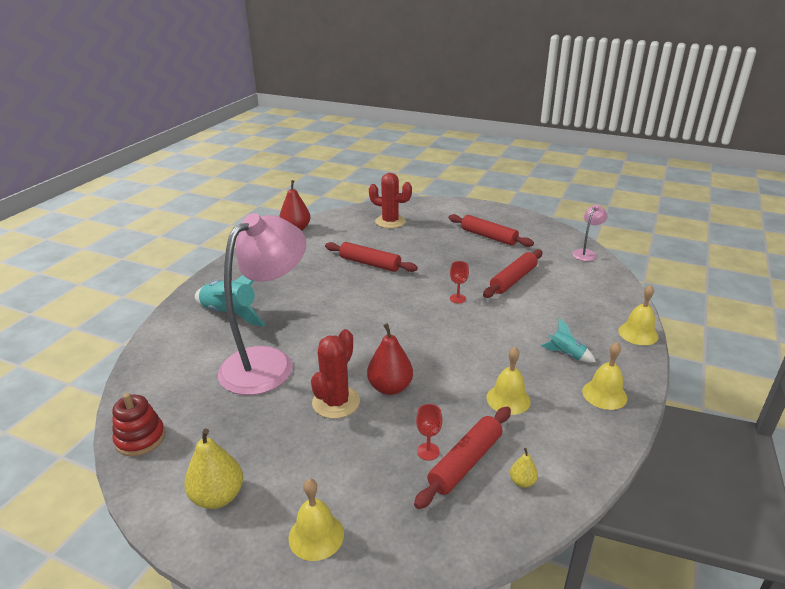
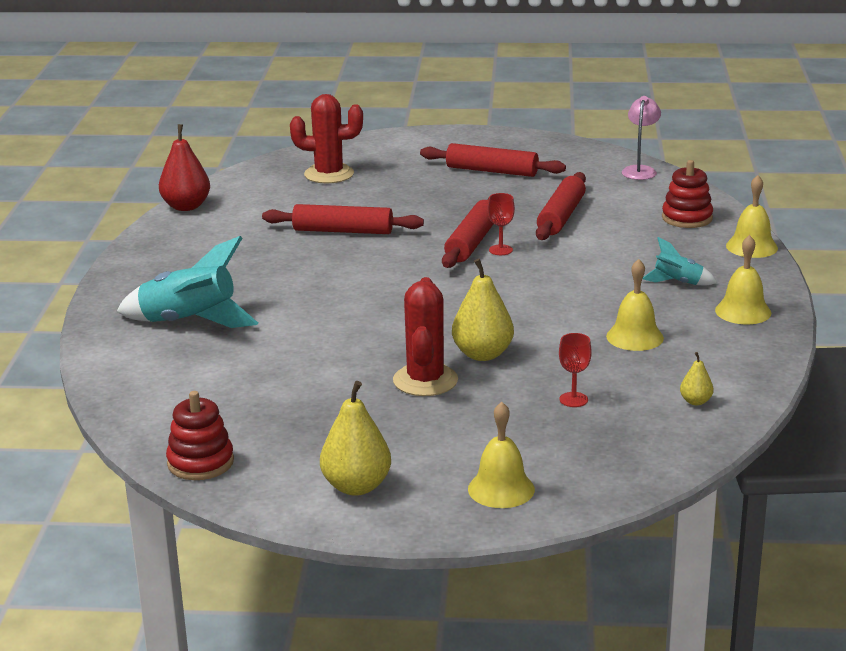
camera: 20 degrees left, 5 degrees down
(268, 362) = (297, 361): pink lamp -> none
(390, 387) = (482, 354): red pear -> yellow pear
(465, 462) = (623, 399): red rolling pin -> red rolling pin (472, 242)
(600, 298) = (687, 218): none -> red stacking toy

